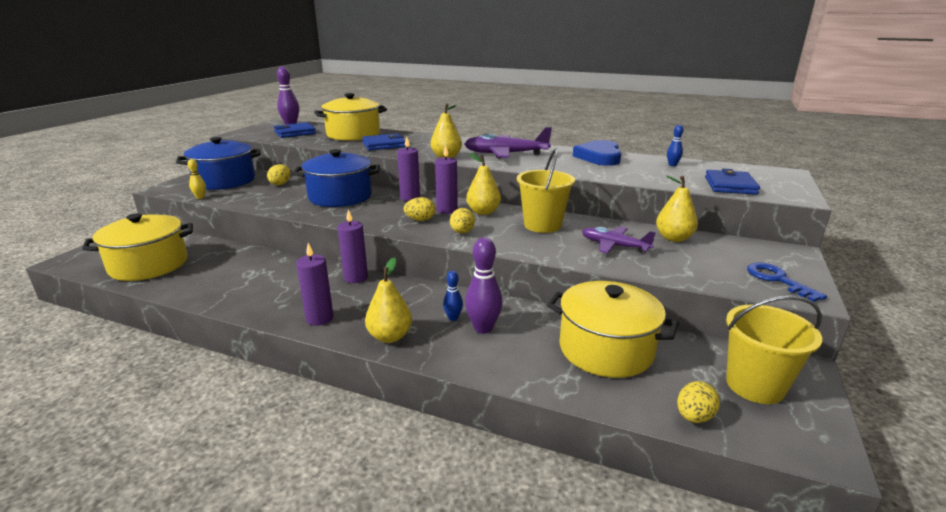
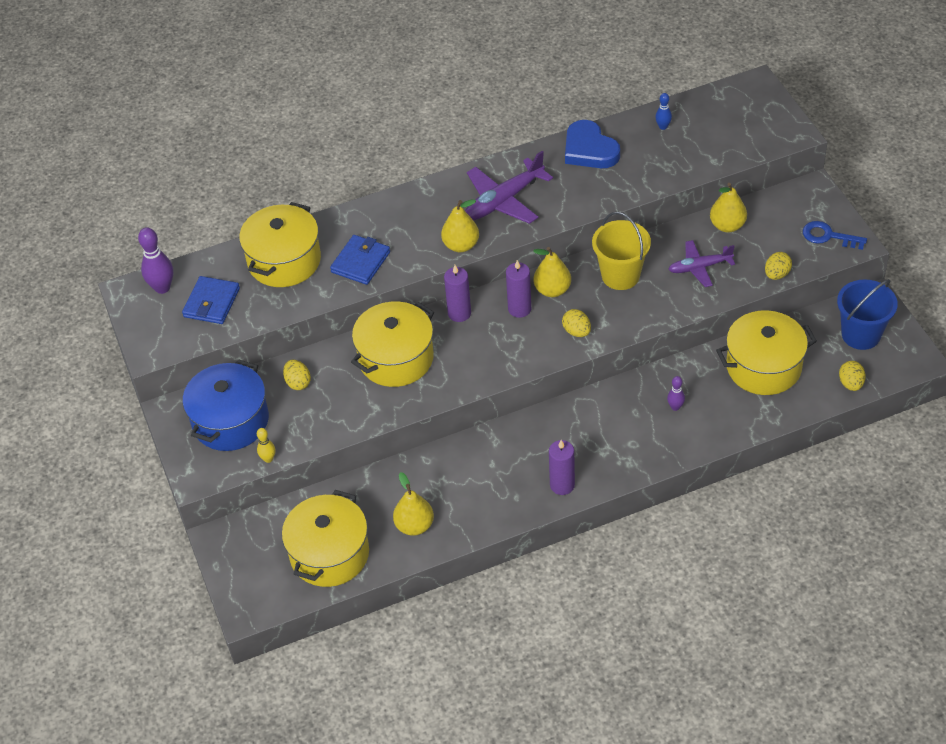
camera: 40 degrees left, 25 degrees up
(340, 197) = (396, 358): blue pot -> yellow pot
(356, 278) = (520, 431): purple candle -> none
(390, 336) = (630, 461): yellow pear -> yellow pear (414, 525)
(420, 220) = (521, 339): yellow egg -> yellow egg (777, 274)
(453, 318) = (645, 413): blue bowling pin -> none
(483, 328) = (675, 407): purple bowling pin -> purple bowling pin, size x0.55
(730, 185) = (738, 143): blue wallet -> none
(755, 385) = (861, 334): yellow bucket -> blue bucket

